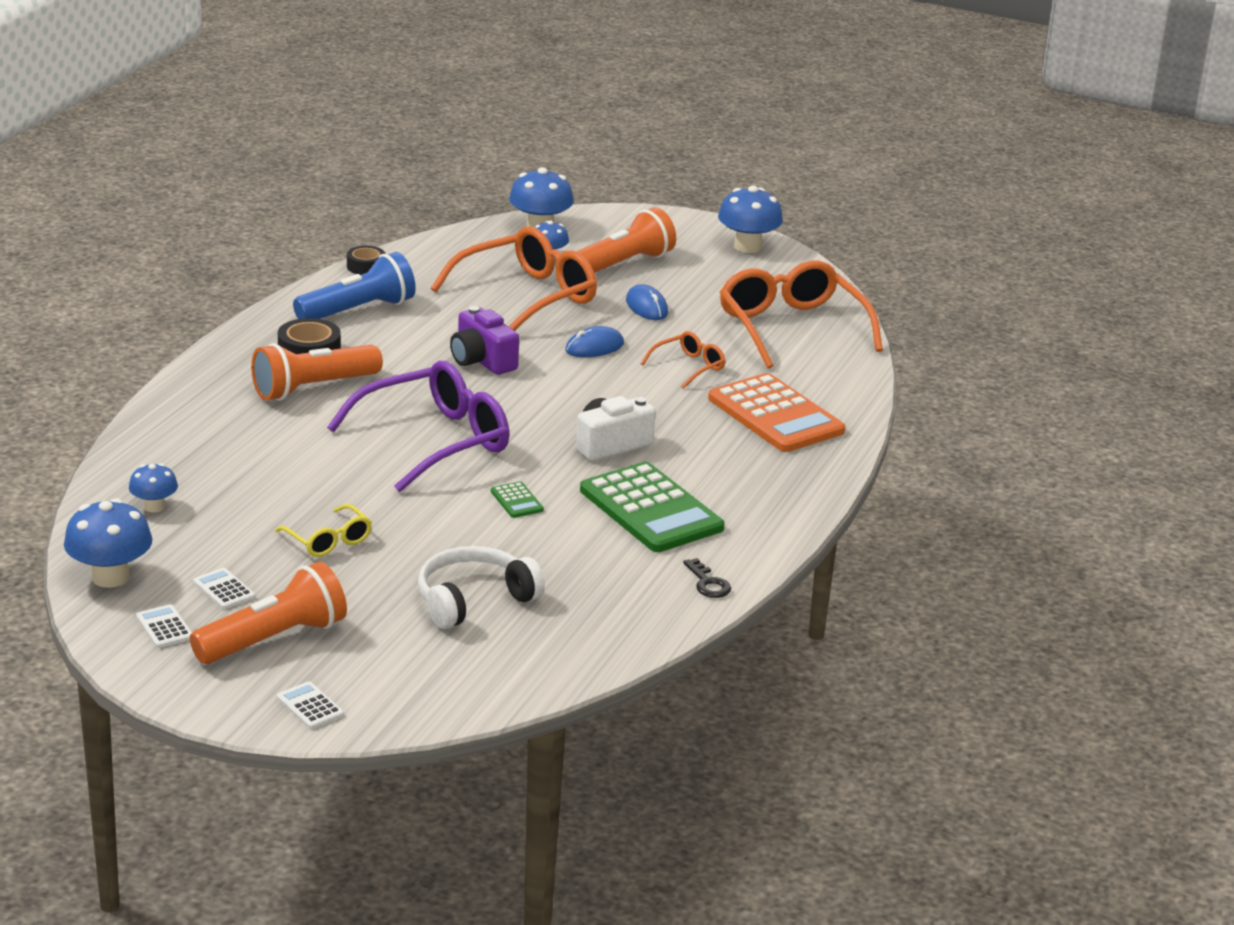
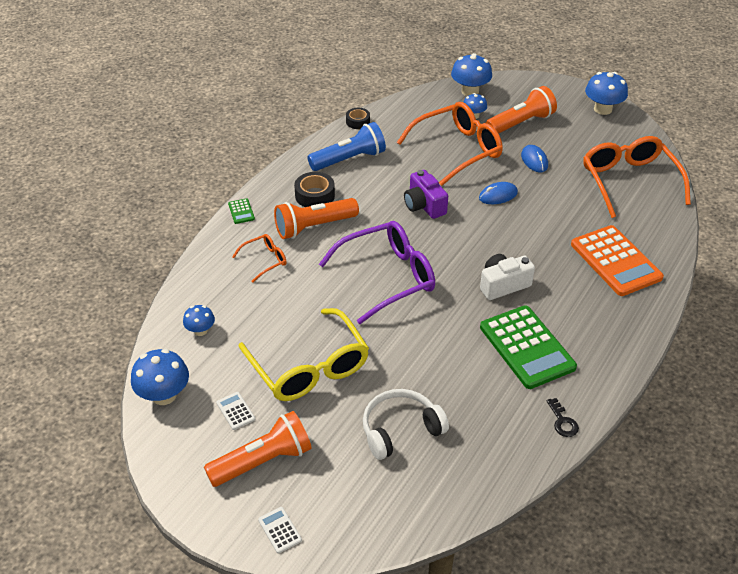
camera: 10 degrees right, 15 degrees up
(164, 627) = (192, 445): white calculator -> none
(328, 540) = (309, 367): yellow glasses -> yellow glasses, size x2.09
(516, 501) = (437, 335): green calculator -> green calculator (241, 211)
(689, 367) = (559, 215): orange glasses -> orange glasses (265, 260)

